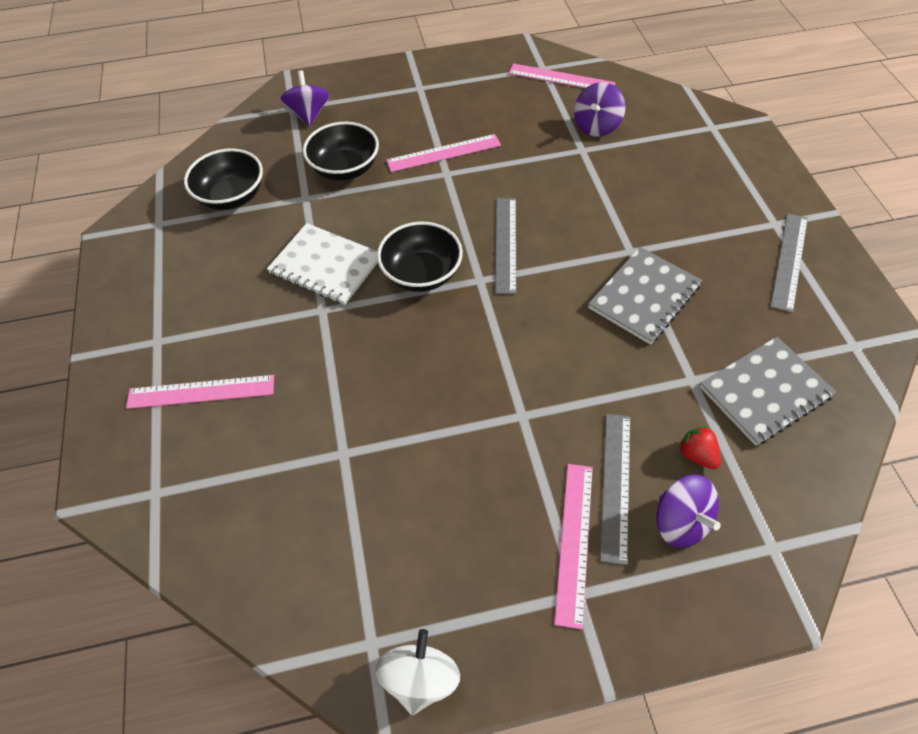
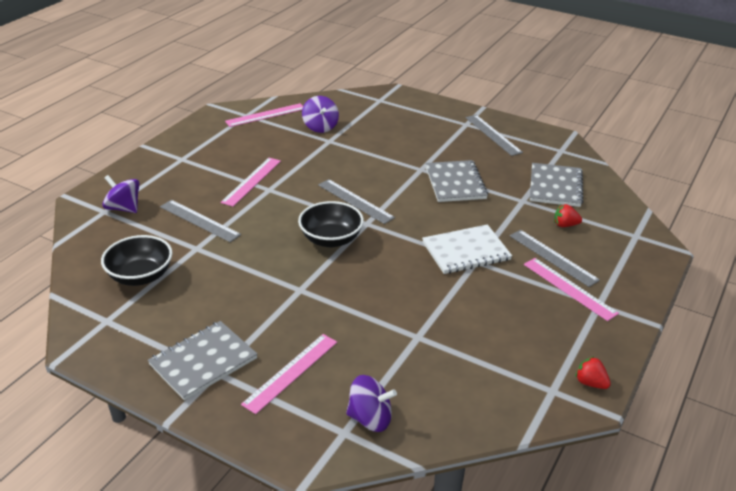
camera: 50 degrees left, 20 degrees down
(162, 321) = (203, 361): none -> grey notebook
(326, 265) = (267, 270): white notebook -> white notebook (466, 251)
(345, 169) = (199, 220): black bowl -> grey ruler
(420, 678) = (590, 383): white spinning top -> red strawberry
(680, 521) = (594, 251): purple spinning top -> purple spinning top (370, 418)

